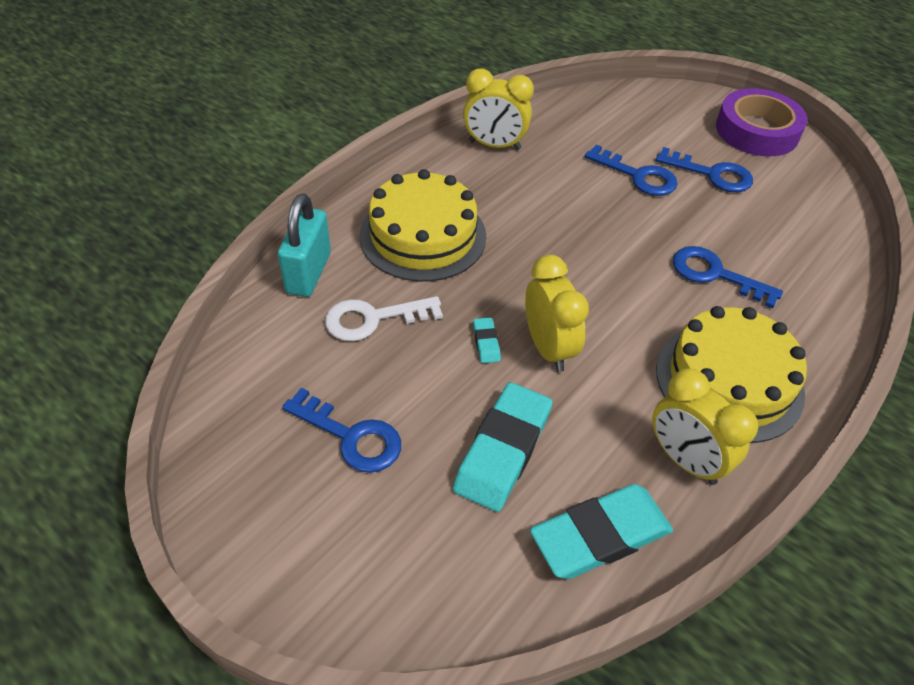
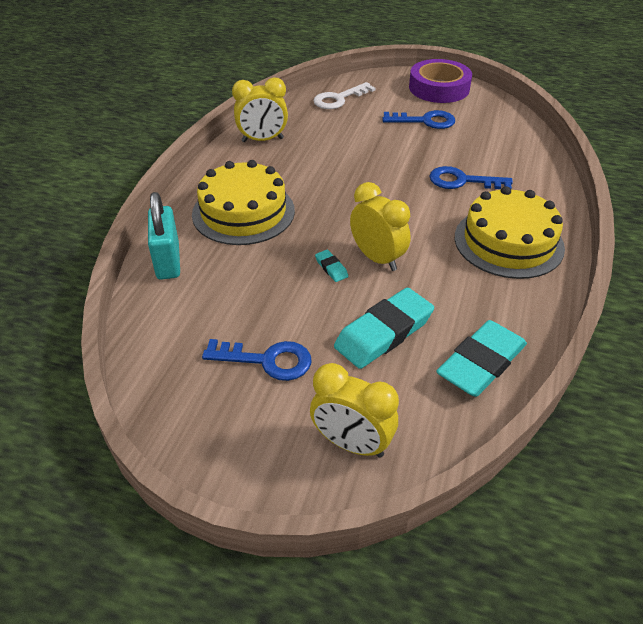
camera: 20 degrees left, 5 degrees down
(373, 319) = (238, 277): white key -> white key (339, 99)
(503, 450) = (384, 333): turquoise eraser -> turquoise eraser turned 45 degrees clockwise
(637, 176) = (376, 134): blue key -> none
(685, 460) = (508, 298): yellow clock -> yellow clock (351, 443)

